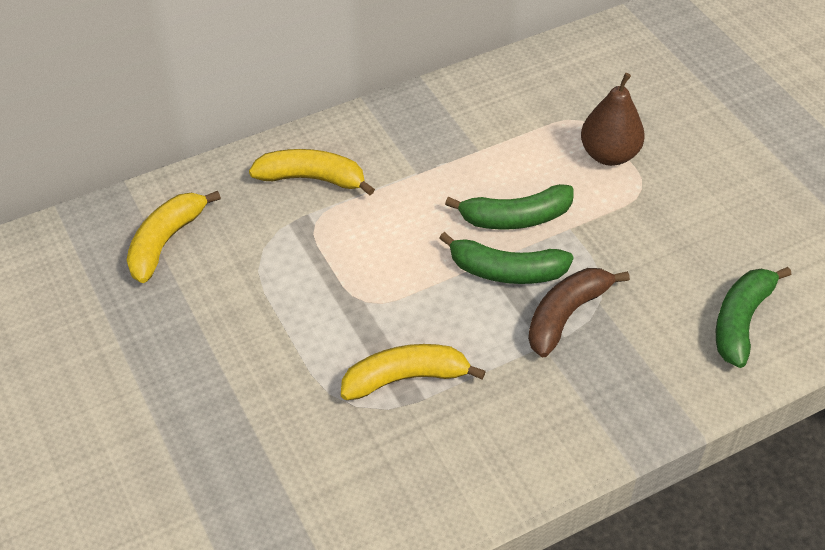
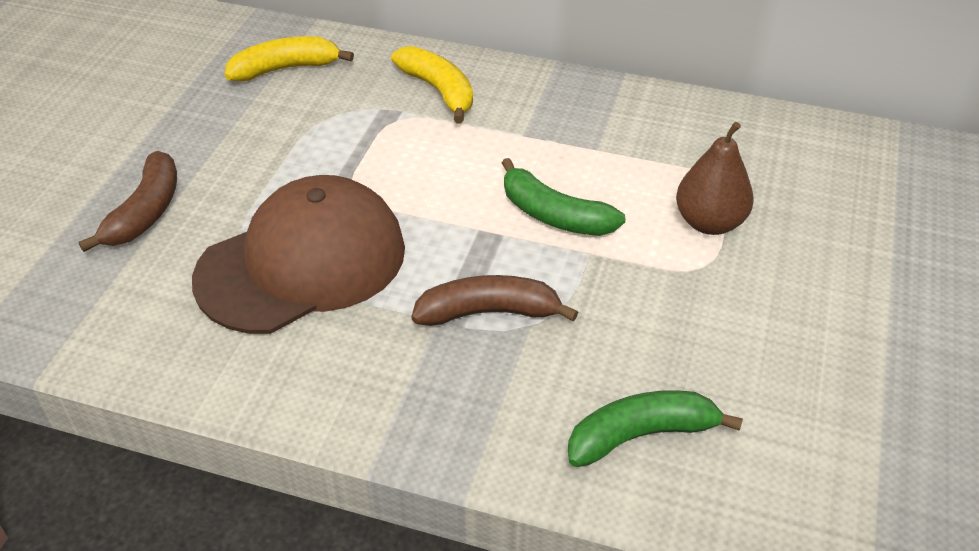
camera: 45 degrees right, 5 degrees down
(235, 434) = (146, 212): none -> brown banana
(405, 378) = (302, 263): yellow banana -> brown cap
(506, 271) = (489, 247): green banana -> none

